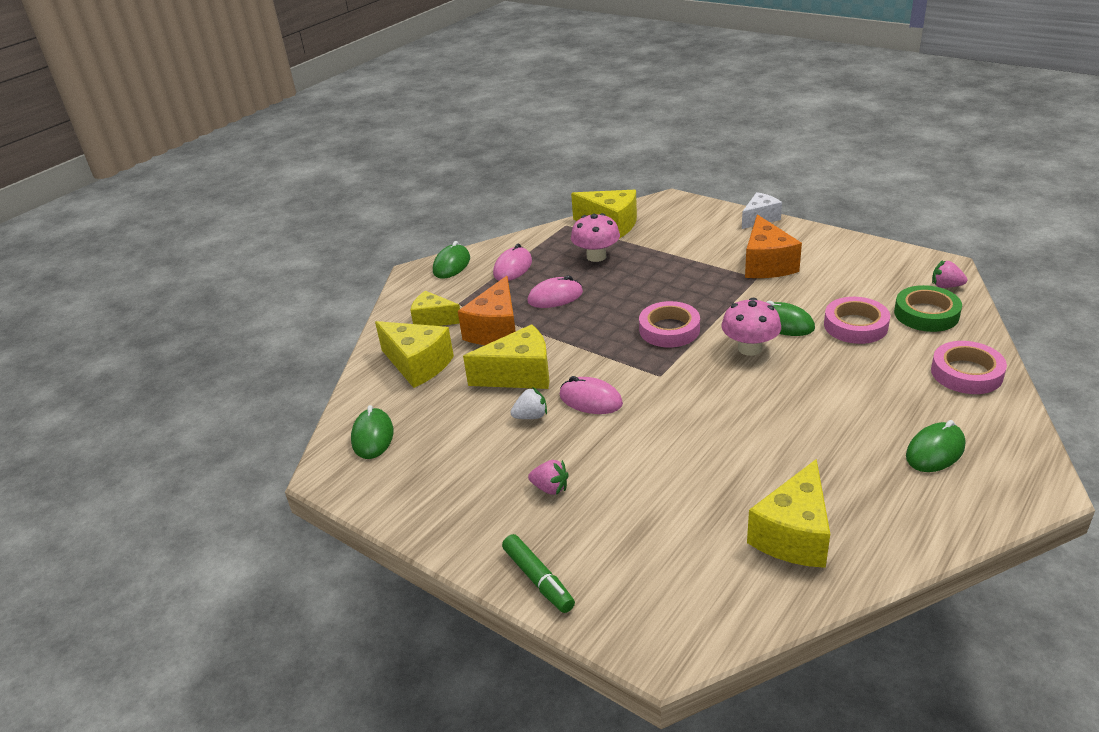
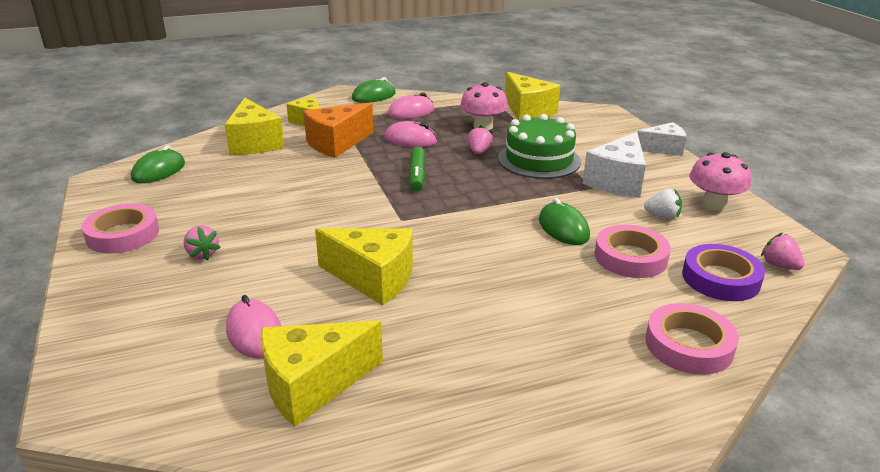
camera: 30 degrees right, 5 degrees down
(519, 375) = (305, 176): yellow cheese -> yellow cheese (373, 279)
(531, 416) = (268, 204): white strawberry -> white strawberry (662, 216)
(538, 579) = (95, 306): green marker -> green marker (417, 175)
(590, 400) = (325, 212): pink mouse -> pink mouse (254, 333)
(629, 284) = (479, 152): none -> pink strawberry
(669, 329) = (460, 193): pink tape -> pink tape (123, 234)
(685, 270) = (539, 160): none -> green cake
(749, 348) = (504, 233): pink mushroom -> pink mushroom (714, 204)
(766, 264) = (617, 181): orange cheese -> white cheese
(926, 314) = (720, 278): green tape -> purple tape
(935, 451) = (549, 393): green mouse -> none

